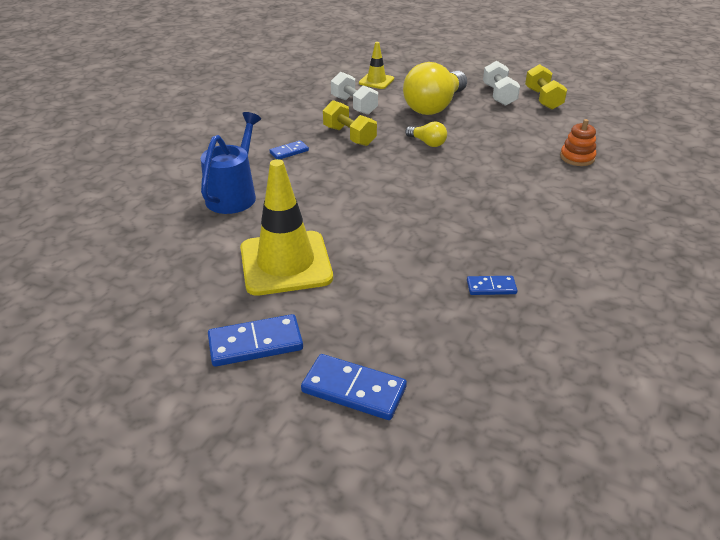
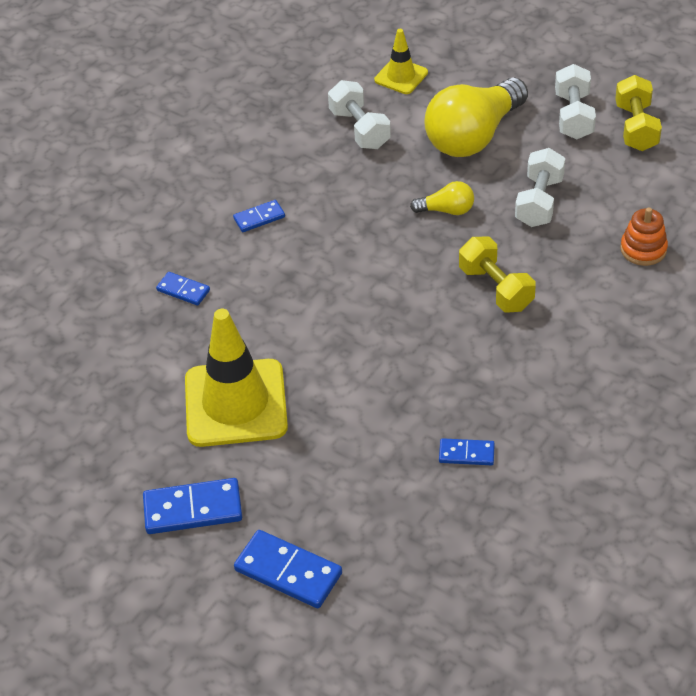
camera: 10 degrees right, 10 degrees up
(234, 194) = (183, 290): blue watering can -> blue domino
(349, 136) = (343, 191): yellow dumbbell -> yellow dumbbell (496, 288)
(427, 143) = (446, 210): yellow light bulb -> yellow light bulb turned 45 degrees counterclockwise
(492, 136) = (539, 202): none -> white dumbbell

